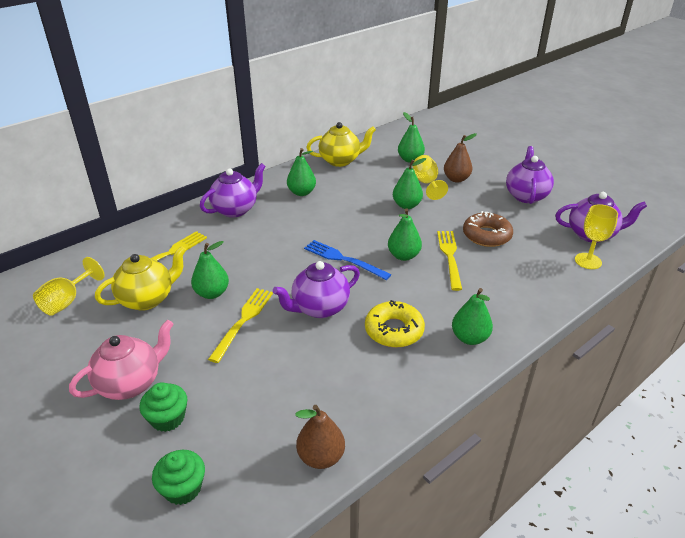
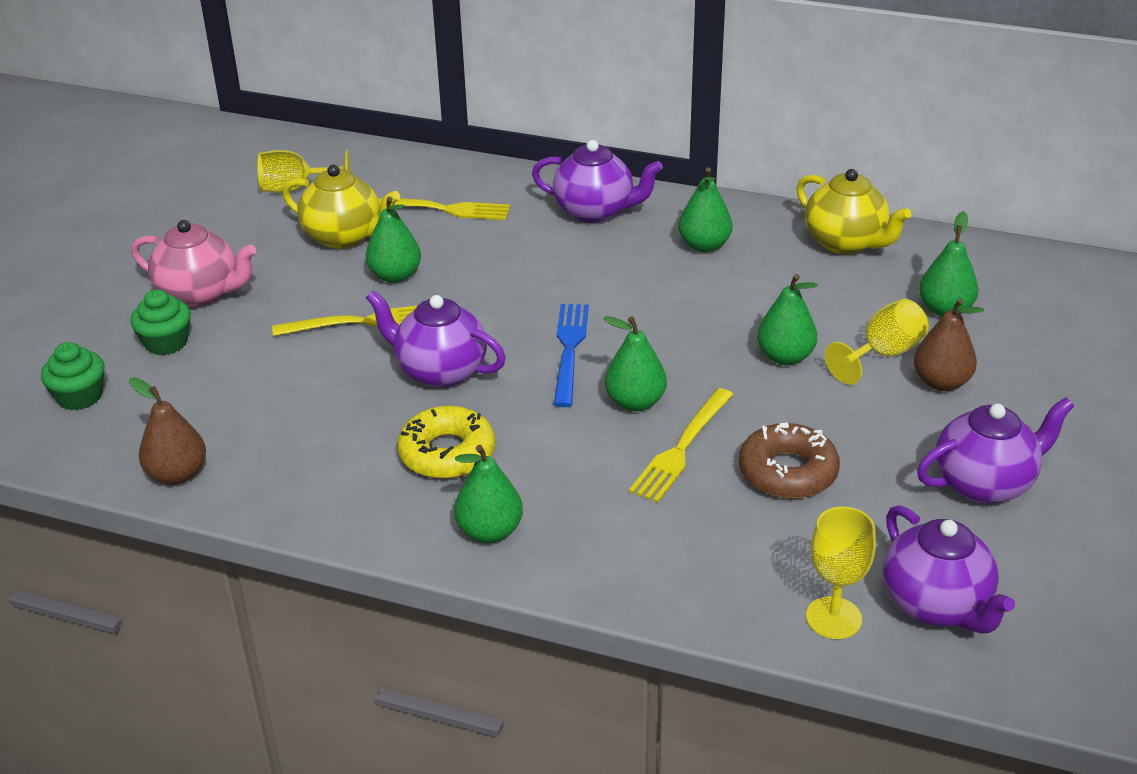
camera: 60 degrees right, 0 degrees up
(449, 256) = (681, 449): yellow fork -> yellow fork turned 150 degrees clockwise

